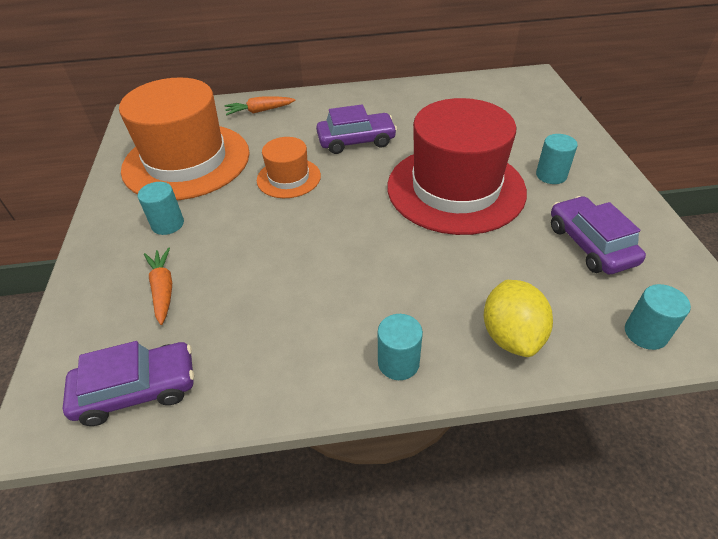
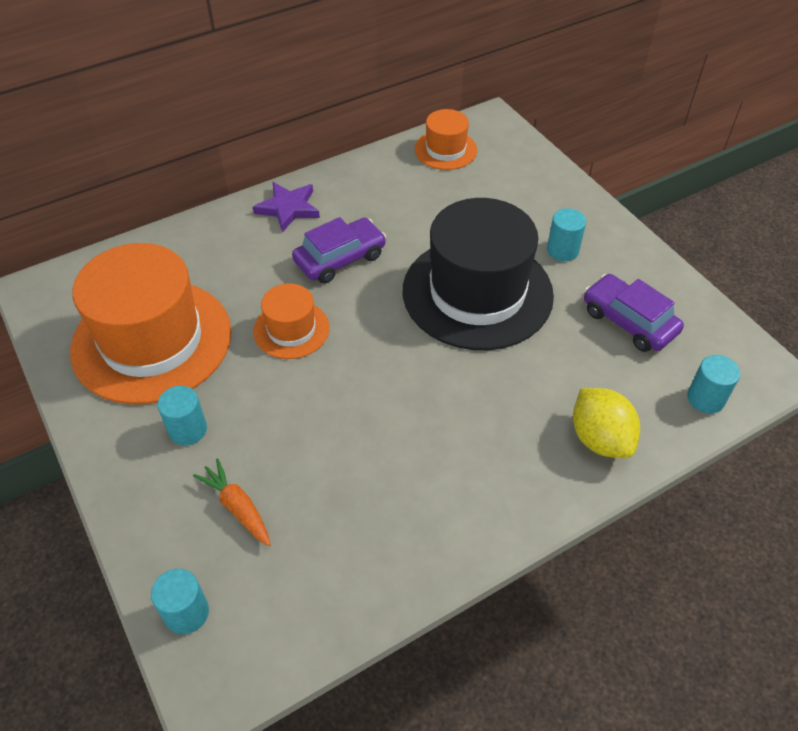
camera: 25 degrees left, 5 degrees up
(137, 390) = (285, 618): purple car -> none
(259, 111) = (198, 245): orange carrot -> none
(338, 102) = (288, 208): none -> purple star
(398, 362) = (516, 500): turquoise cylinder -> turquoise cylinder (186, 613)
(455, 188) = (477, 292): red hat -> black hat
(484, 89) = (445, 150): none -> orange hat

